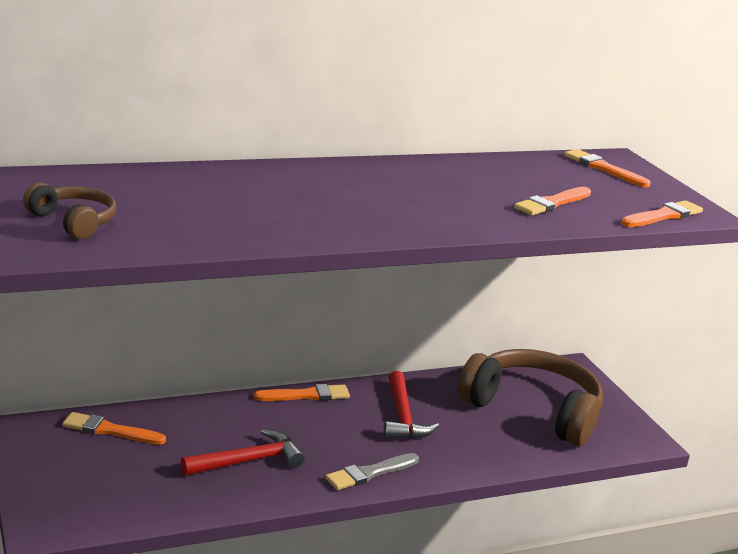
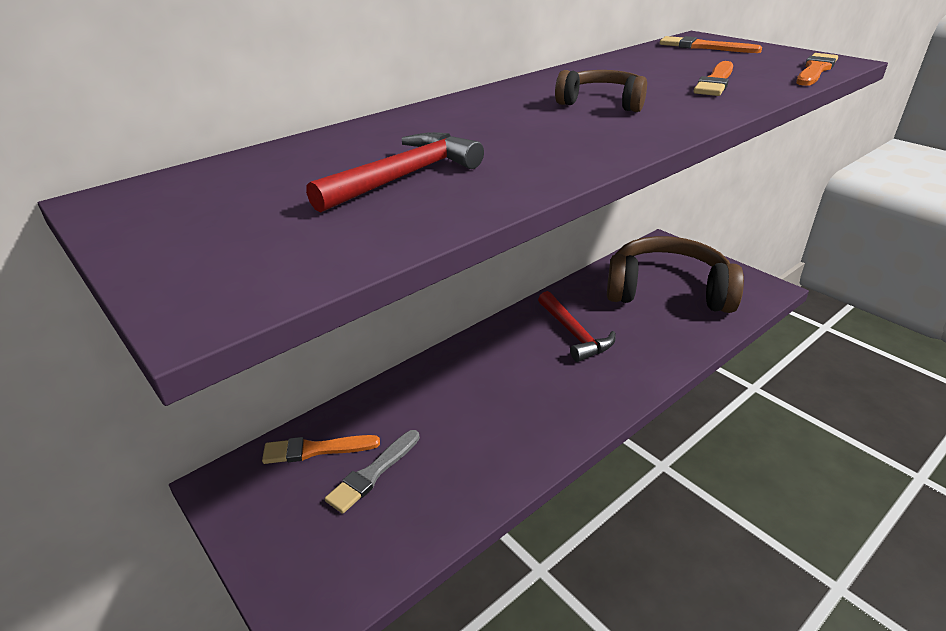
camera: 15 degrees left, 10 degrees up
(74, 222) = (230, 240): brown headphones -> brown headphones (602, 103)
(248, 461) = (474, 434): red hammer -> red hammer (404, 177)
(306, 395) = (478, 341): orange brush -> none
(370, 473) = (591, 404): grey brush -> grey brush (373, 473)

